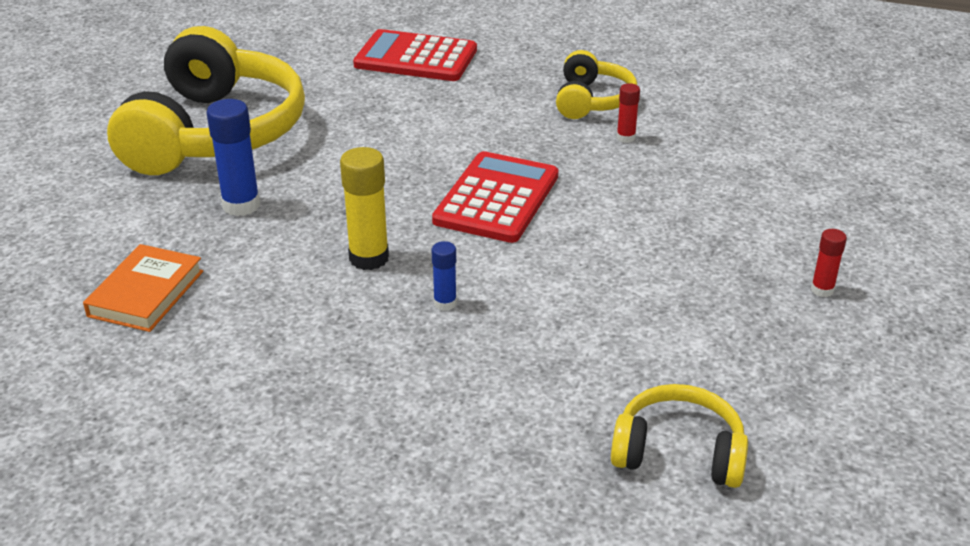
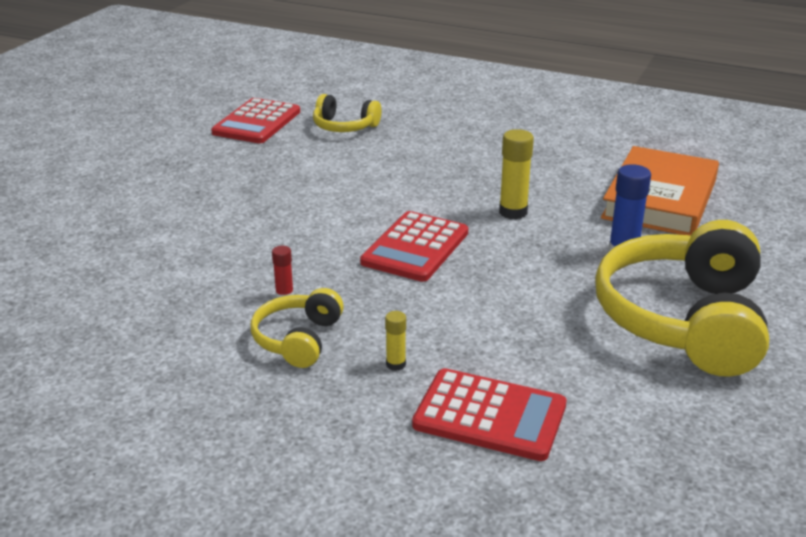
camera: 175 degrees left, 5 degrees down
(146, 293) = (659, 199): orange book -> orange book, size x1.85
(445, 303) = (459, 186): blue glue stick -> none
(497, 86) = (395, 364): none -> yellow glue stick
(822, 290) = (212, 183): red glue stick -> none
(859, 456) = (257, 122): none -> red calculator

